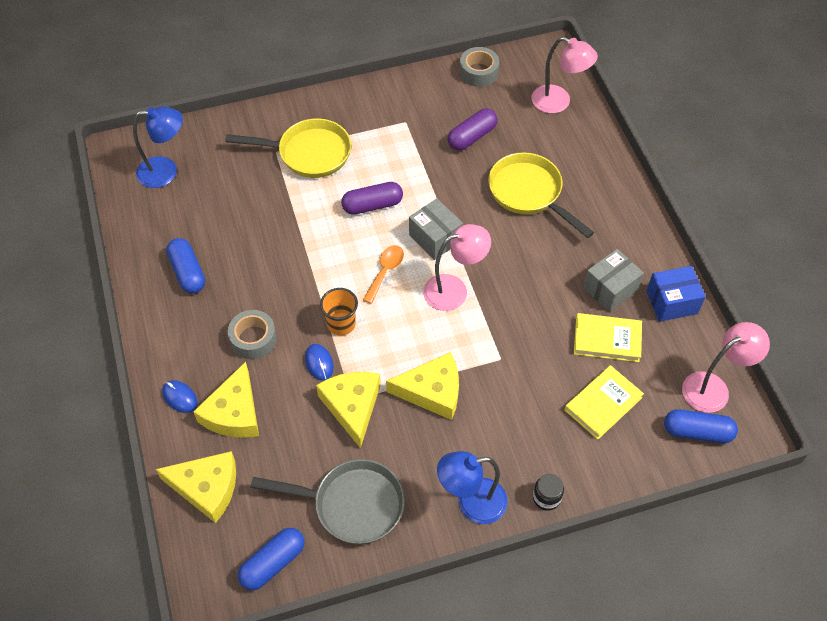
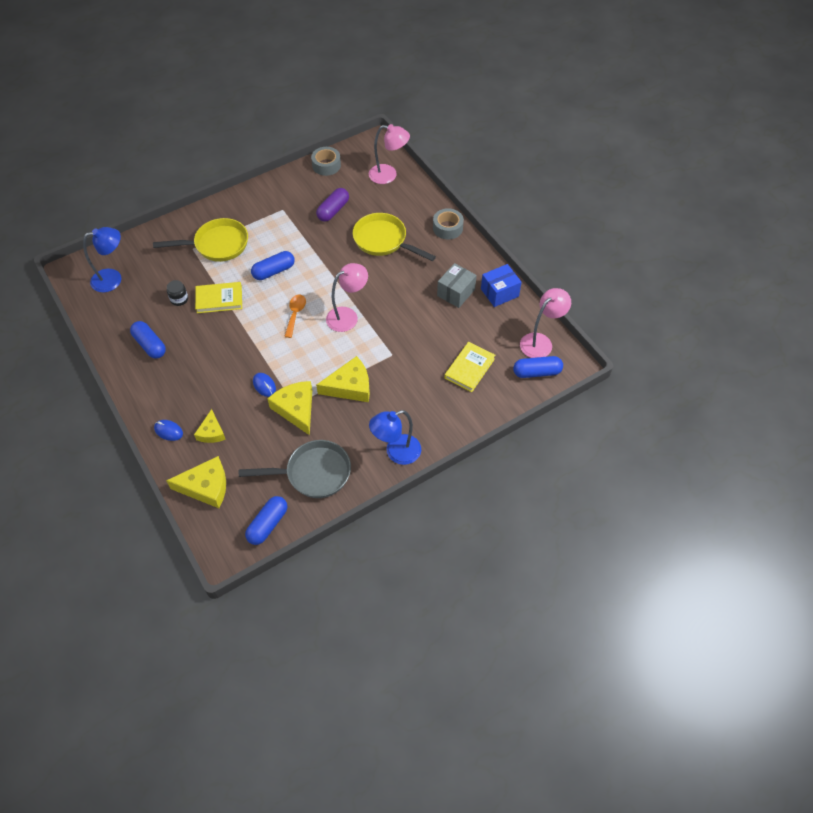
camera: 15 degrees left, 0 degrees up
(234, 412) = (211, 432): yellow cheese -> yellow cheese, size x0.62
(253, 339) = (212, 380): grey tape -> grey tape (447, 228)
(341, 324) = (273, 356): orange cup -> none
(372, 205) = (274, 271): purple capsule -> blue capsule
(435, 238) = (325, 284): grey box -> none
(546, 497) = (446, 437): black jar -> black jar (179, 299)
(607, 339) = (462, 326): yellow book -> yellow book (219, 299)

